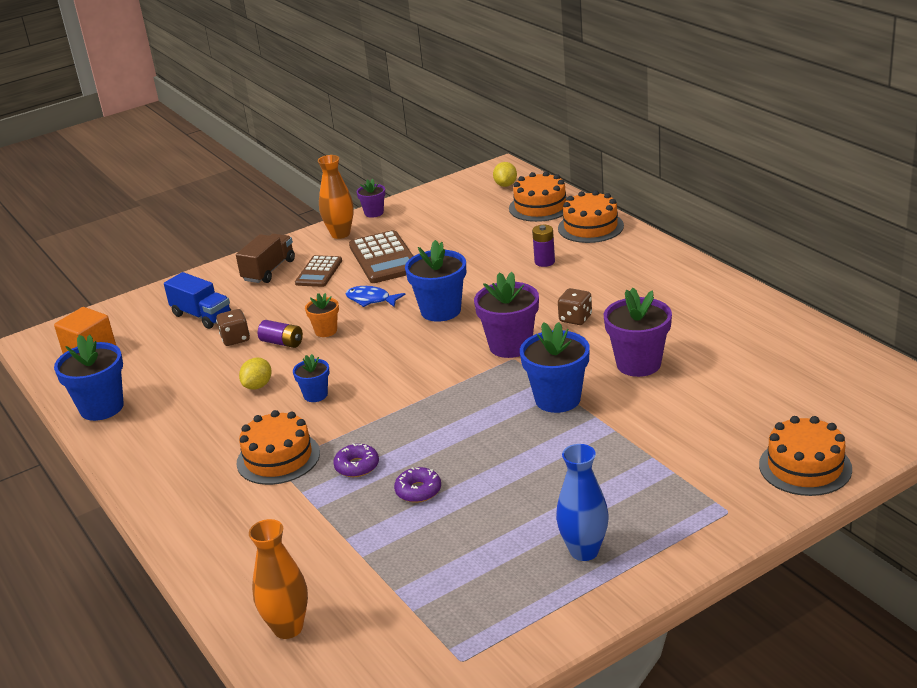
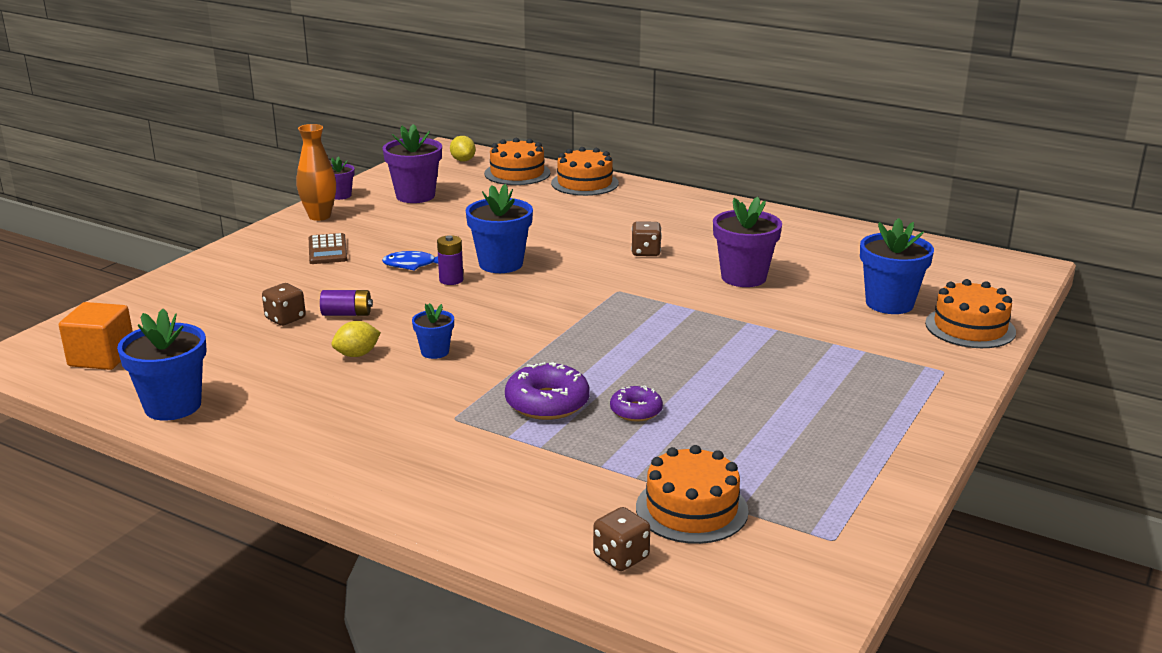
camera: 30 degrees left, 5 degrees down
(202, 316) = (220, 304): blue truck -> none
(258, 386) = (357, 354): yellow lemon -> yellow lemon turned 60 degrees clockwise
(269, 270) = (265, 255): brown truck -> none
(278, 458) = (449, 412): orange cake -> orange cake (691, 509)
(288, 628) = (621, 557): orange vase -> brown dice
(326, 331) = (389, 297): orange flower pot -> none
(357, 466) = (547, 403): purple donut -> purple donut, size x1.63
(384, 258) = (392, 230): brown calculator -> none
(510, 346) = (604, 281): purple flower pot -> purple flower pot (415, 196)
(544, 262) = (567, 214): purple battery -> purple battery (451, 280)
(557, 399) = (696, 315): blue flower pot -> blue flower pot (889, 303)
(584, 551) = (851, 426): blue vase -> none

